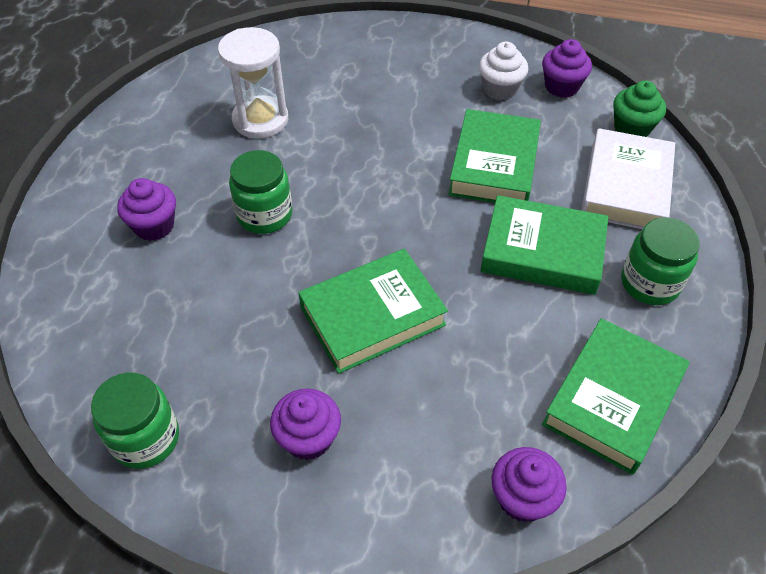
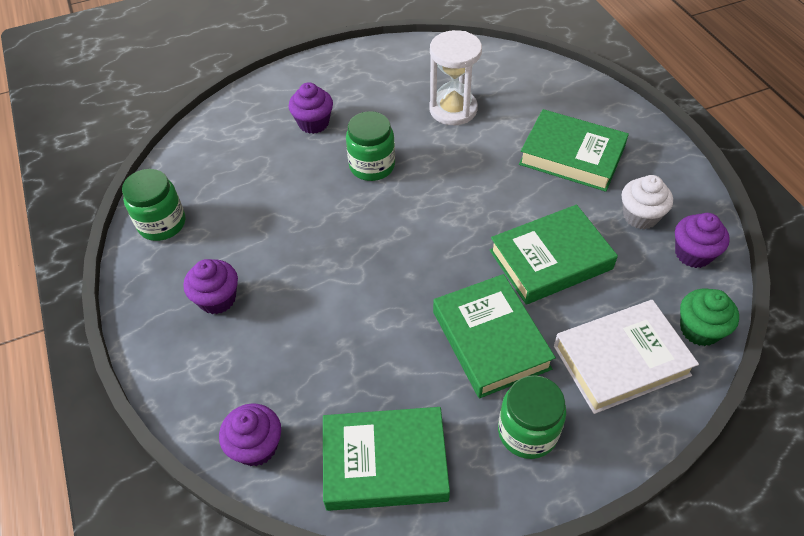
camera: 55 degrees right, 0 degrees up
(372, 316) = (338, 273): green book -> green book (571, 156)

